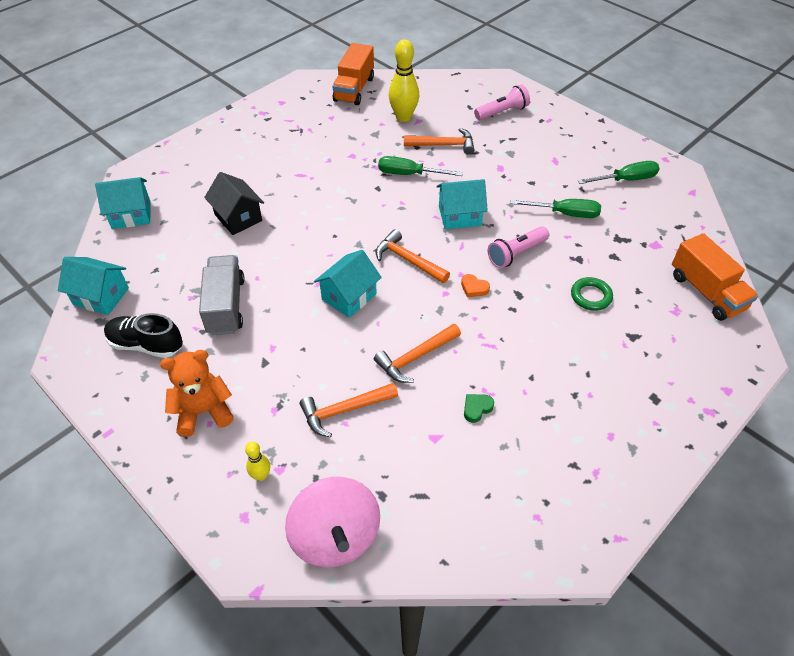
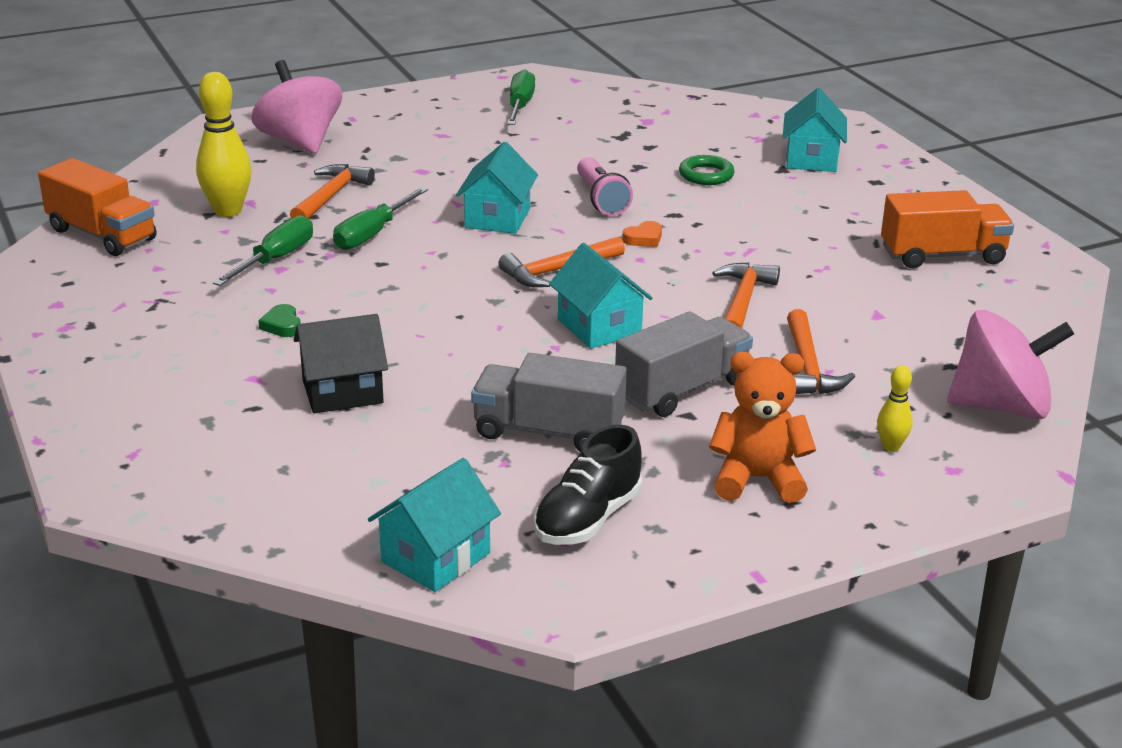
camera: 70 degrees left, 20 degrees down
(131, 215) = (231, 503): turquoise house -> turquoise house (811, 159)
(203, 411) = (757, 479): orange teddy bear -> orange teddy bear turned 90 degrees clockwise
(291, 353) = (682, 390): none -> grey truck
(415, 357) = (742, 301): orange hammer -> orange hammer turned 150 degrees counterclockwise
(477, 408) = (845, 280): green heart -> green heart (282, 325)
(502, 112) = (300, 142): pink flashlight -> pink spinning top
(565, 214) = (551, 154): green screwdriver -> green screwdriver (275, 259)
(706, 292) = (739, 116): orange truck -> orange truck (942, 255)

